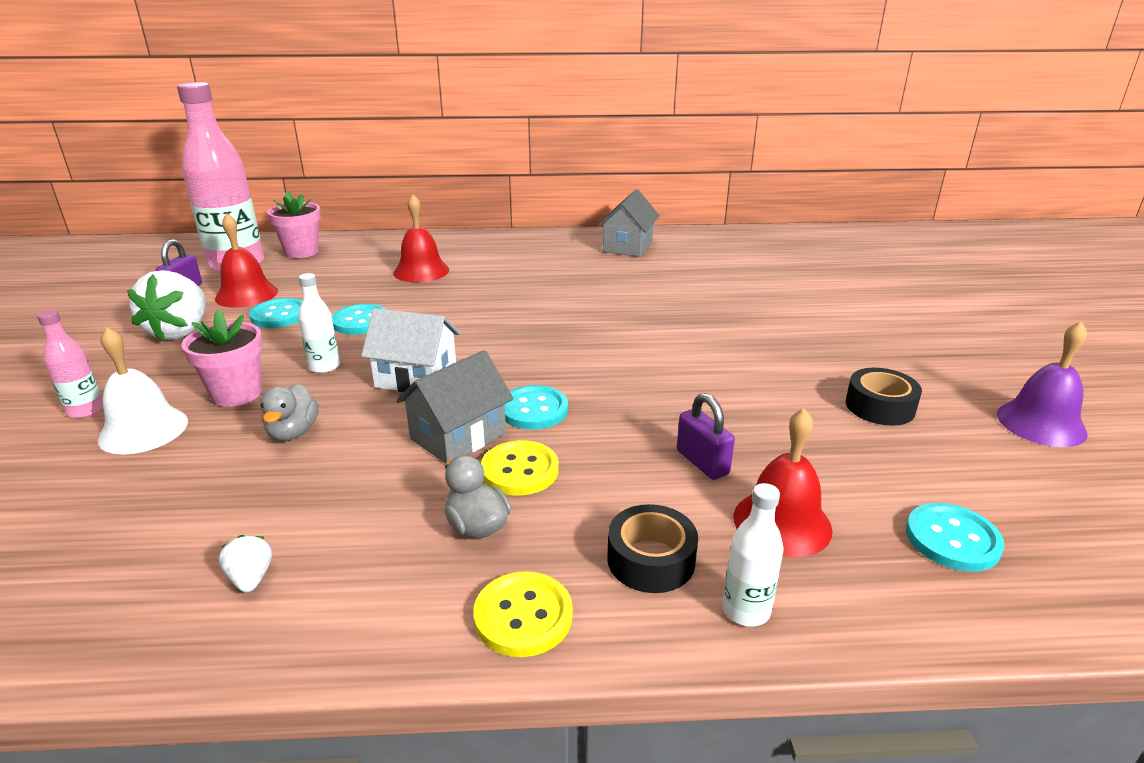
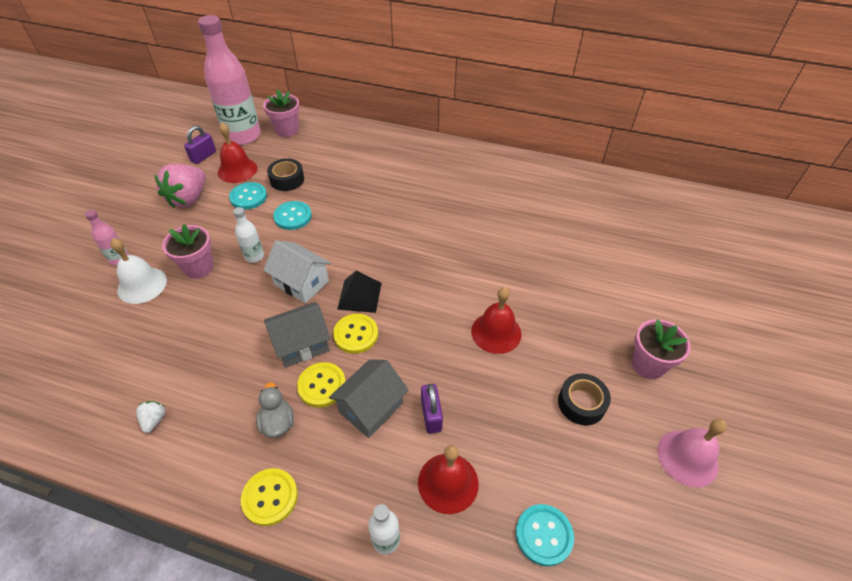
camera: 20 degrees right, 20 degrees up
(180, 331) = (188, 198): white strawberry -> pink strawberry
(293, 432) = (215, 312): grey duck -> none
(421, 271) = (352, 171): red bell -> red bell (496, 332)
(512, 373) = (359, 296): none -> black pyramid
(533, 410) = (356, 334): turquoise button -> yellow button
(627, 246) = (509, 176): grey house -> grey house (371, 407)
(651, 560) = (356, 483): black tape -> black tape (287, 179)
(921, 359) = (648, 365): none -> pink flower pot
(1041, 423) = (687, 458): purple bell -> pink bell

